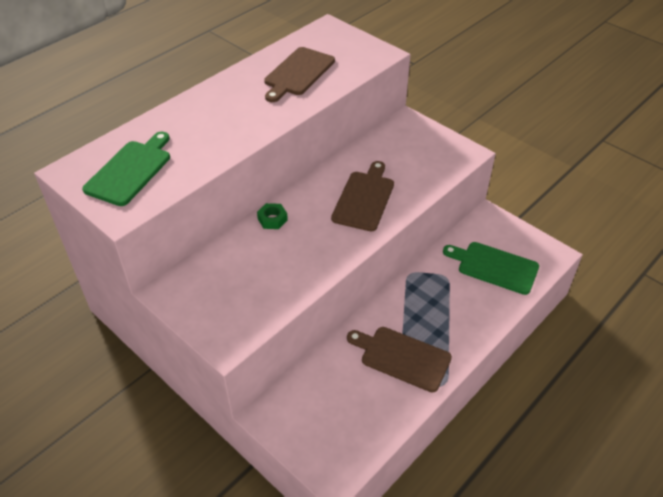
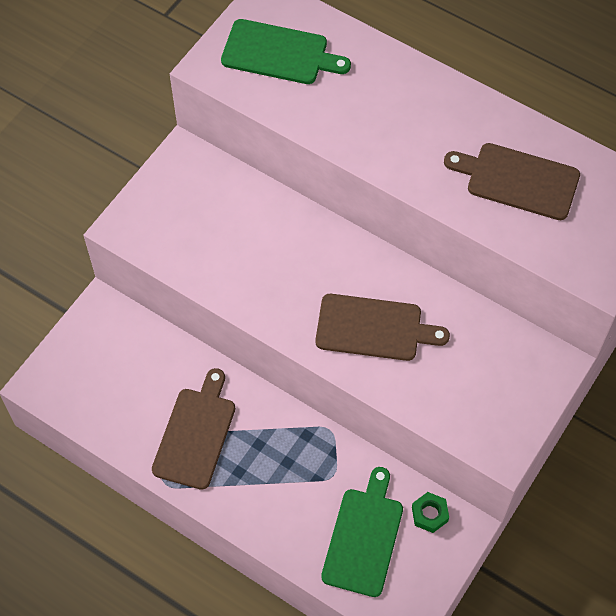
camera: 80 degrees right, 15 degrees up
(272, 219) = (314, 231): green nut -> green nut (429, 514)

